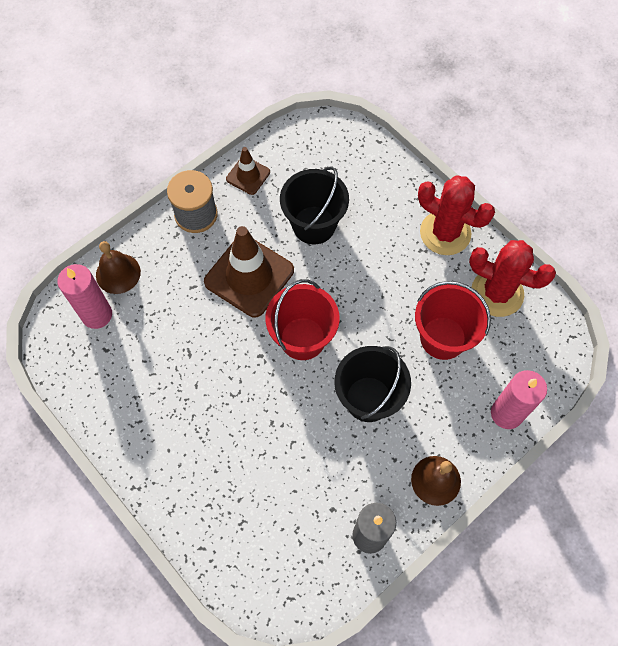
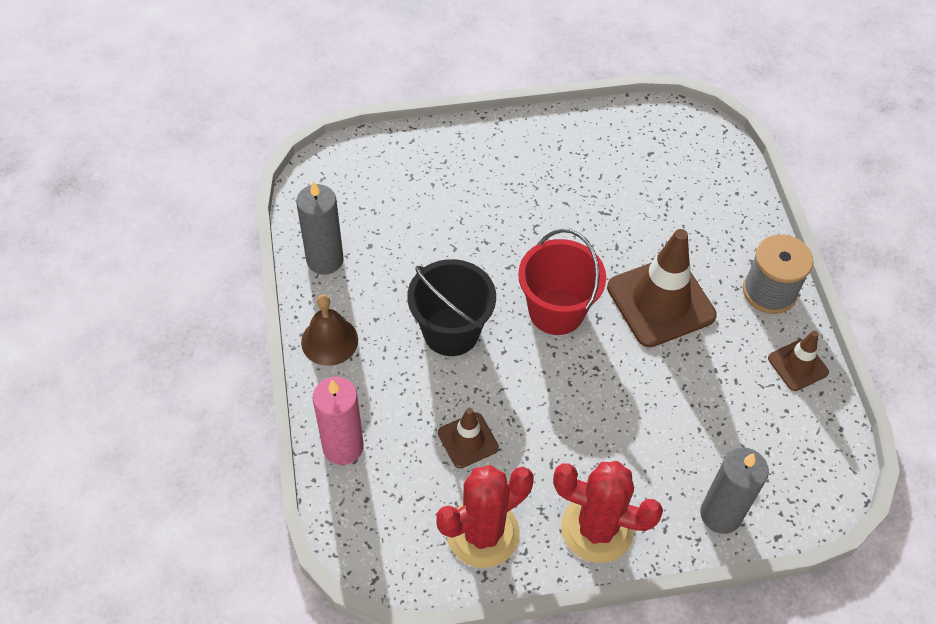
camera: 120 degrees right, 10 degrees down
(97, 315) = (693, 161): pink candle -> none
(118, 273) = (732, 195): brown bell -> none
(314, 225) = (690, 395): black bucket -> none
(386, 174) = (720, 514): none -> grey candle
(443, 338) = (468, 440): red bucket -> brown traffic cone
(445, 233) = (597, 528): red cactus -> red cactus turned 45 degrees clockwise

